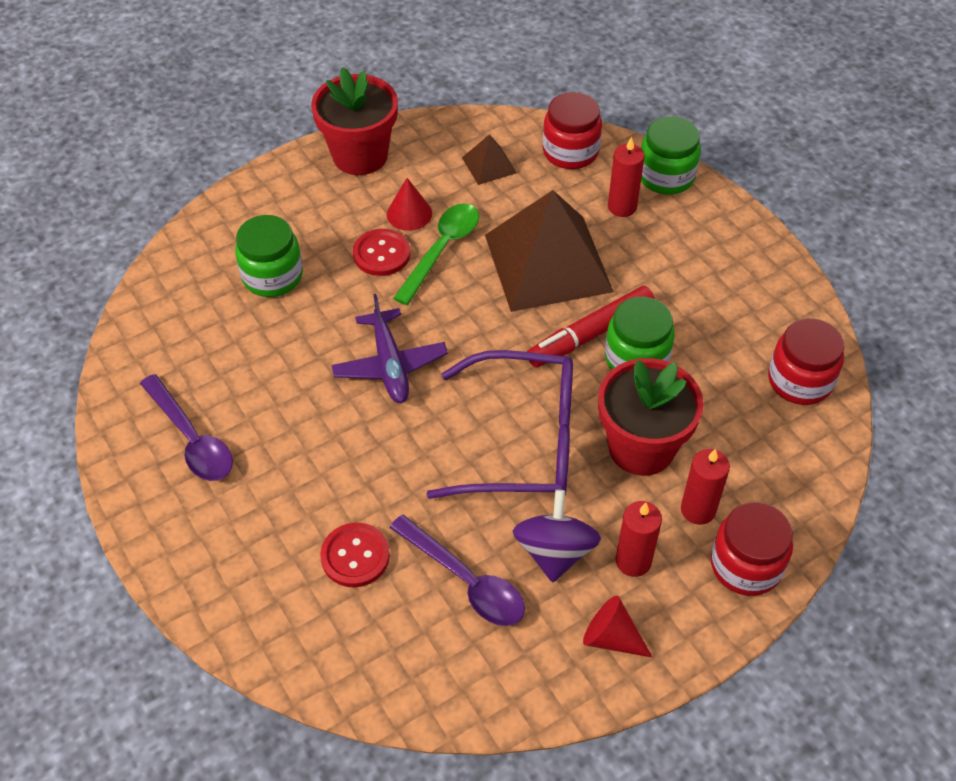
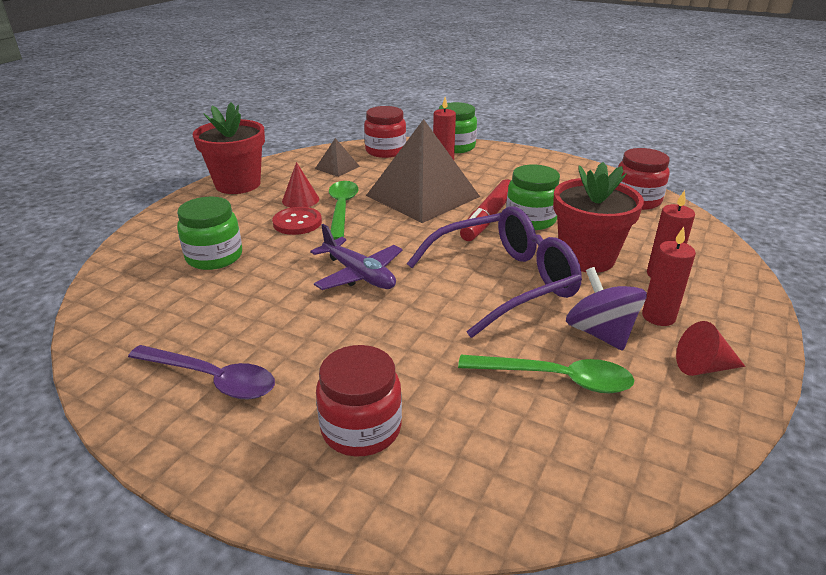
camera: 30 degrees left, 20 degrees down
(355, 556) = (446, 401): red button -> none
(465, 580) = (555, 379): purple spoon -> green spoon
(746, 565) = (728, 290): red jar -> red jar (361, 428)

